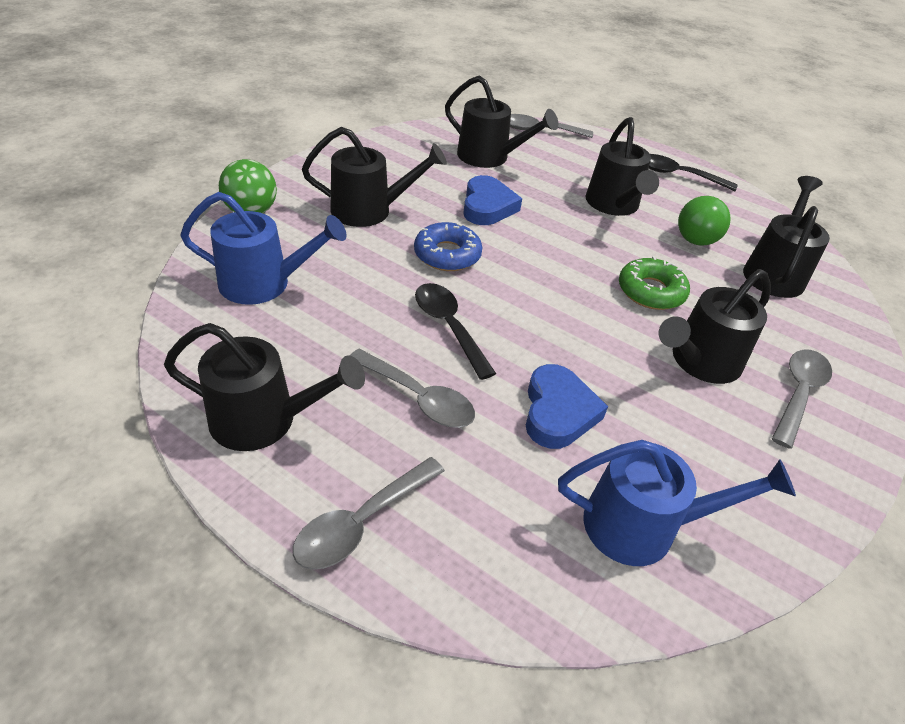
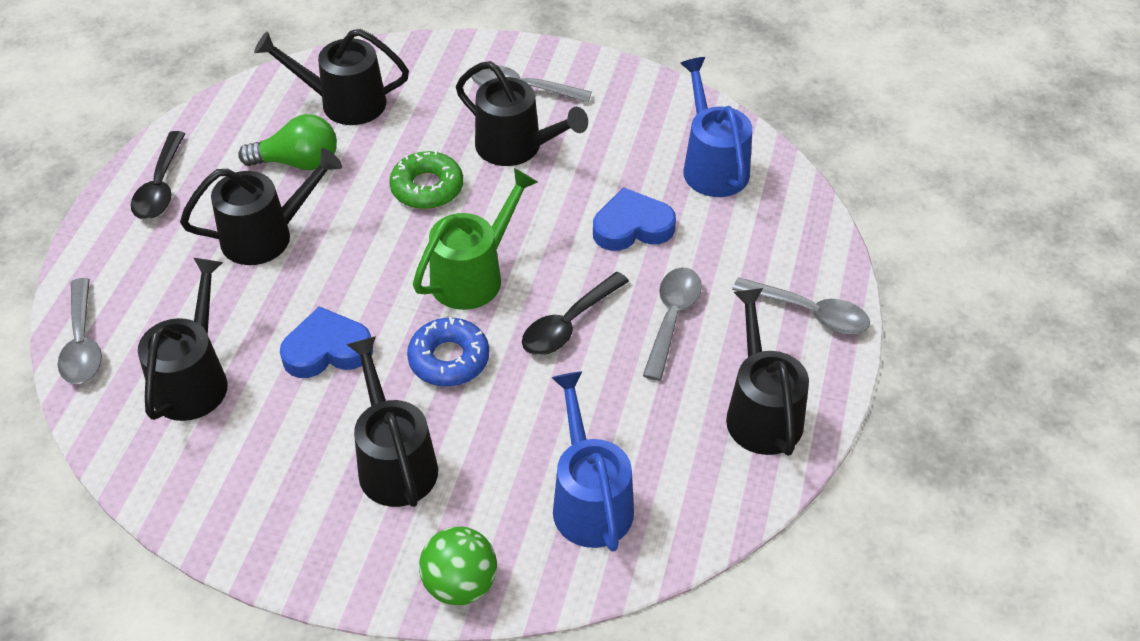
camera: 105 degrees left, 5 degrees up
(532, 290) = (474, 275): none -> green watering can

